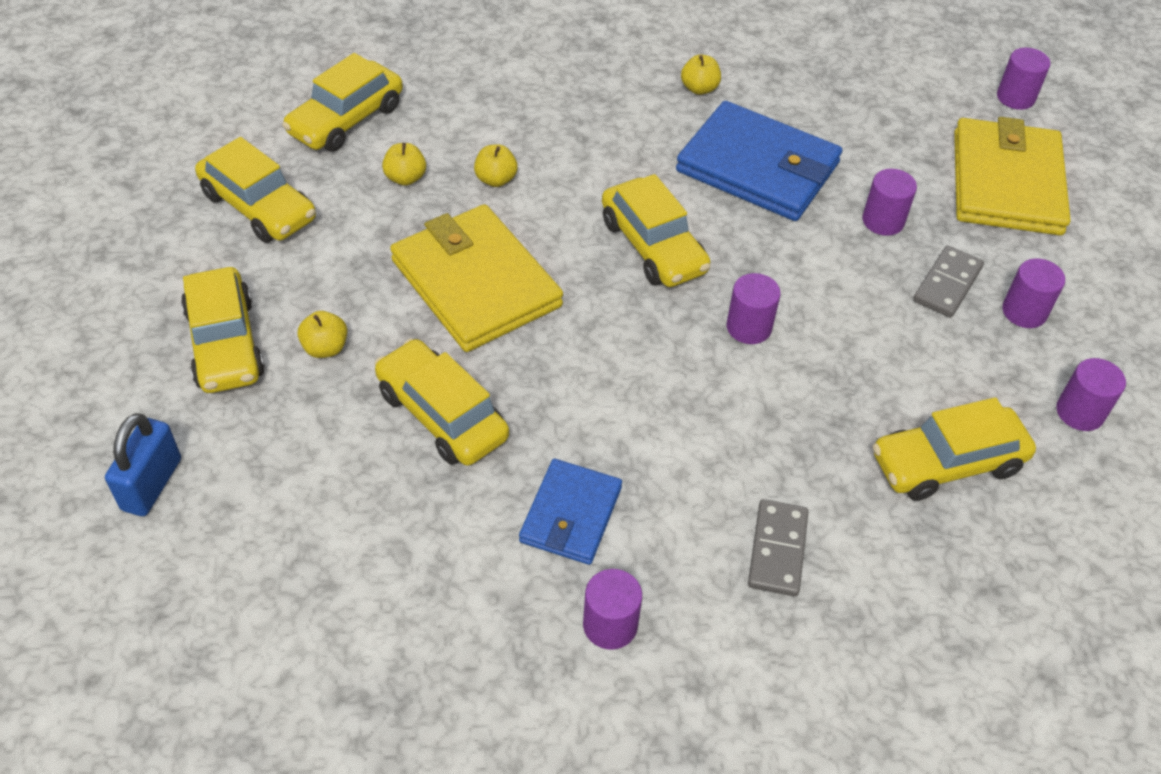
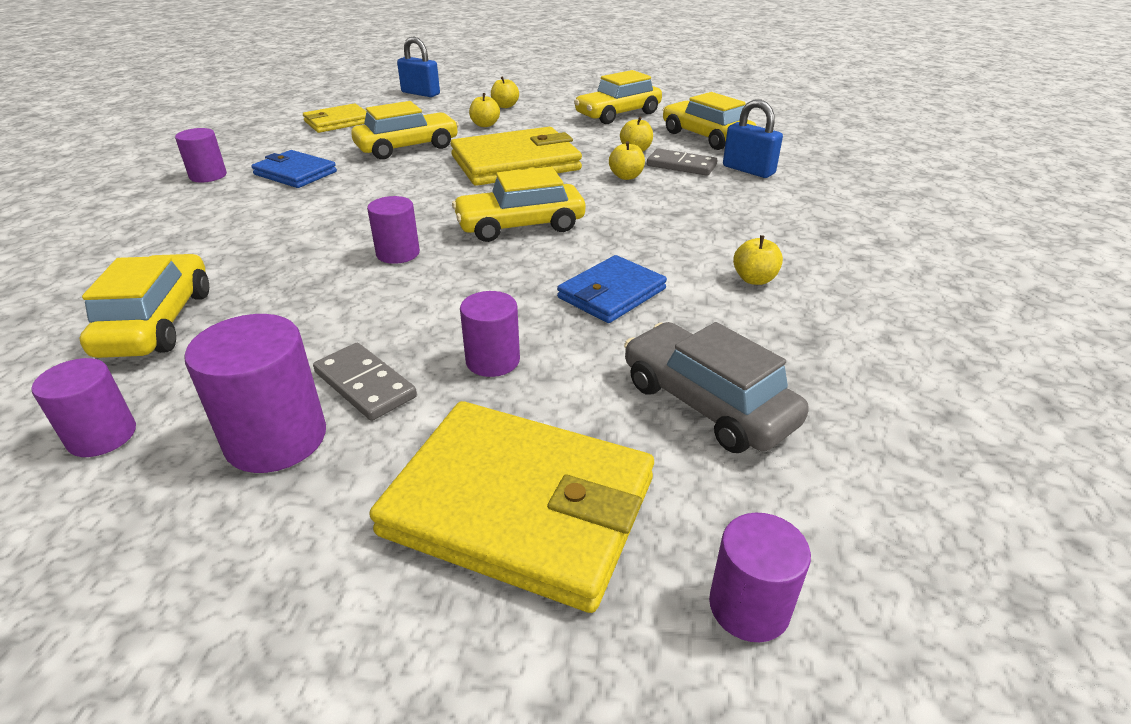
camera: 105 degrees right, 15 degrees down
(225, 343) = (505, 106): yellow car -> yellow apple
(335, 554) = (337, 122): none -> yellow wallet
(452, 87) = (748, 170): none -> blue padlock
(758, 168) = (611, 293): blue wallet -> blue wallet, size x0.58
(777, 550) = (185, 231): grey domino -> grey domino (681, 165)
(873, 112) = (706, 403): none -> grey car
(1024, 312) = (276, 439): purple cylinder -> purple cylinder, size x1.57

